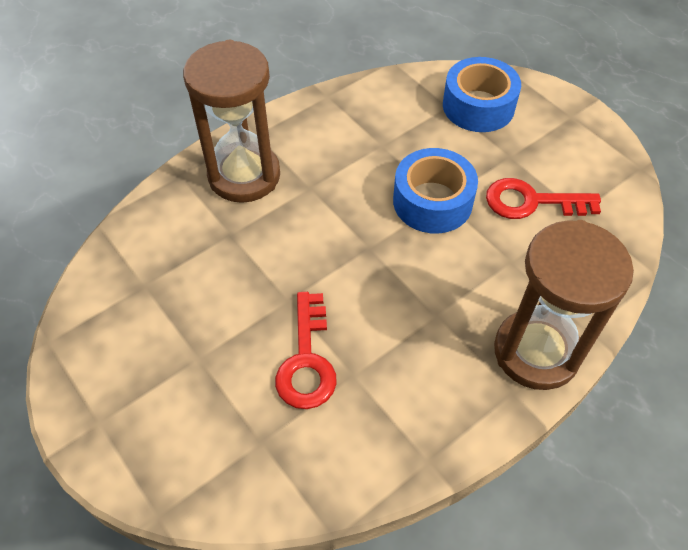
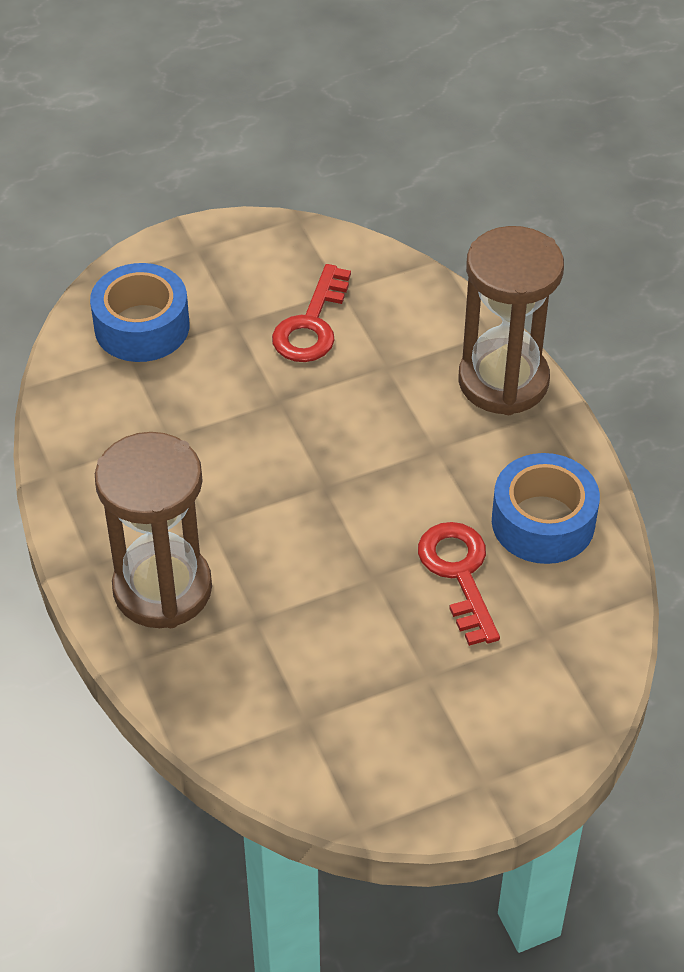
camera: 75 degrees left, 5 degrees down
(307, 360) = (459, 574): red key -> red key turned 120 degrees counterclockwise
(432, 201) = (278, 411): blue tape -> blue tape (543, 522)

